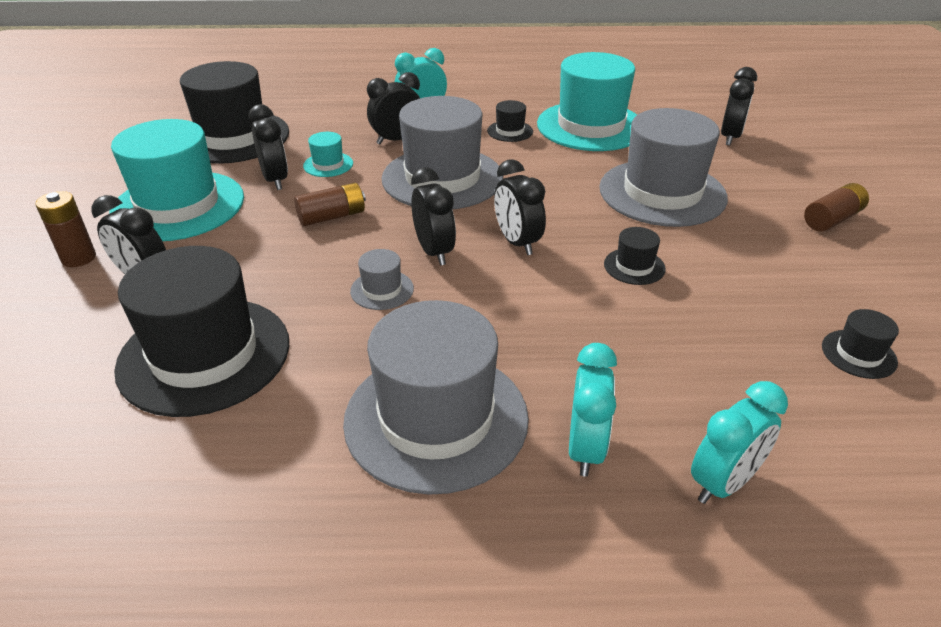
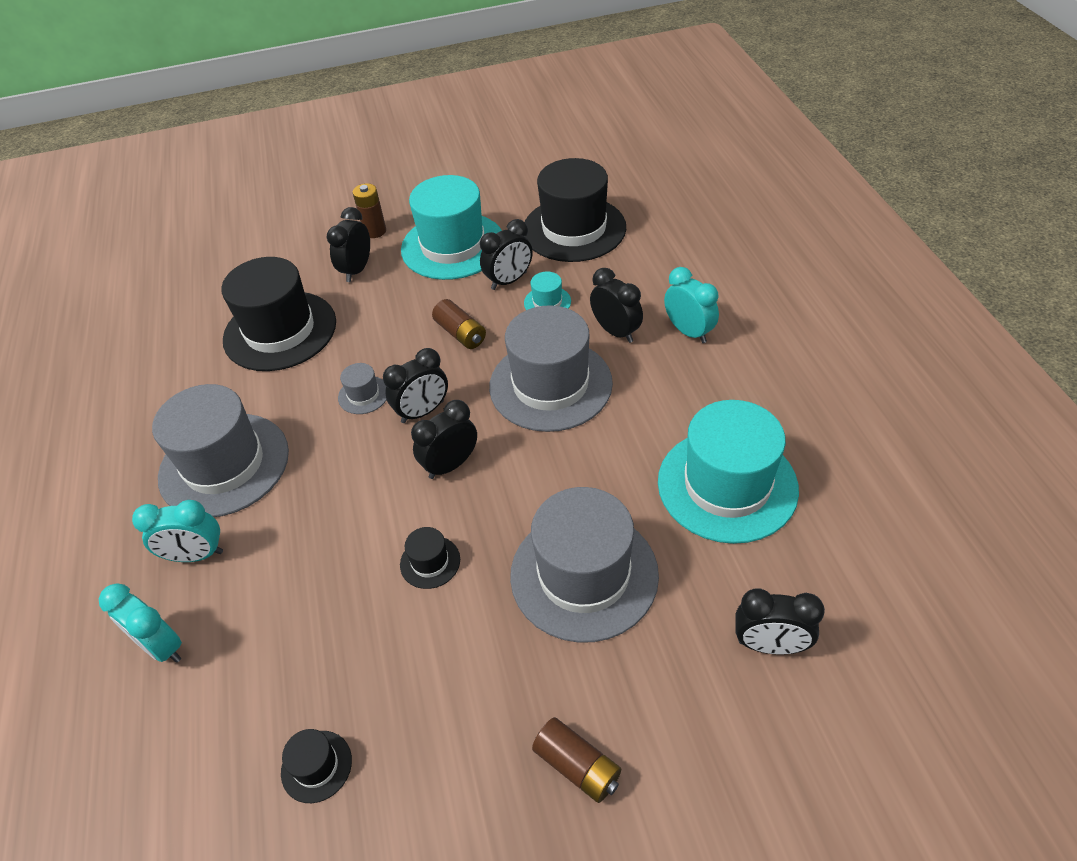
camera: 80 degrees right, 10 degrees up
(510, 131) = (677, 413): black hat -> none

